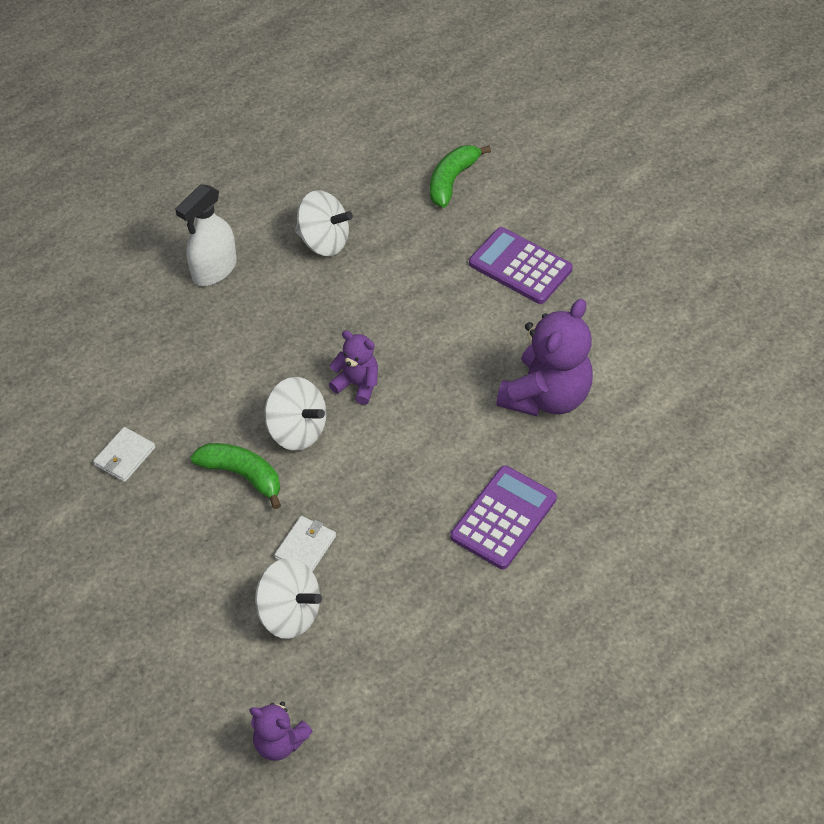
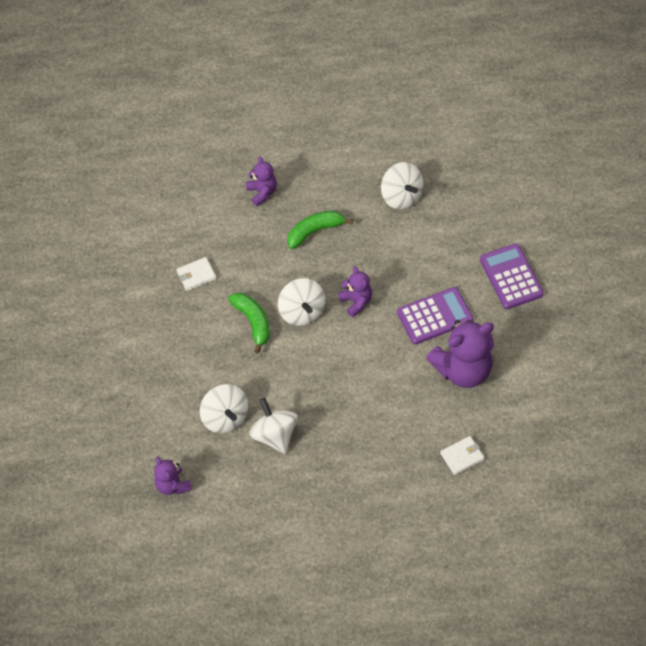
camera: 35 degrees right, 5 degrees up
(144, 317) = (262, 192): none -> purple teddy bear
(214, 270) = (323, 182): white spray bottle -> none
(305, 547) = (259, 384): white wallet -> white wallet (462, 456)
(372, 599) = (275, 435): none -> white spinning top
(452, 180) = (511, 195): green banana -> green banana (315, 231)
(503, 518) = (382, 430): purple calculator -> purple calculator (435, 316)

